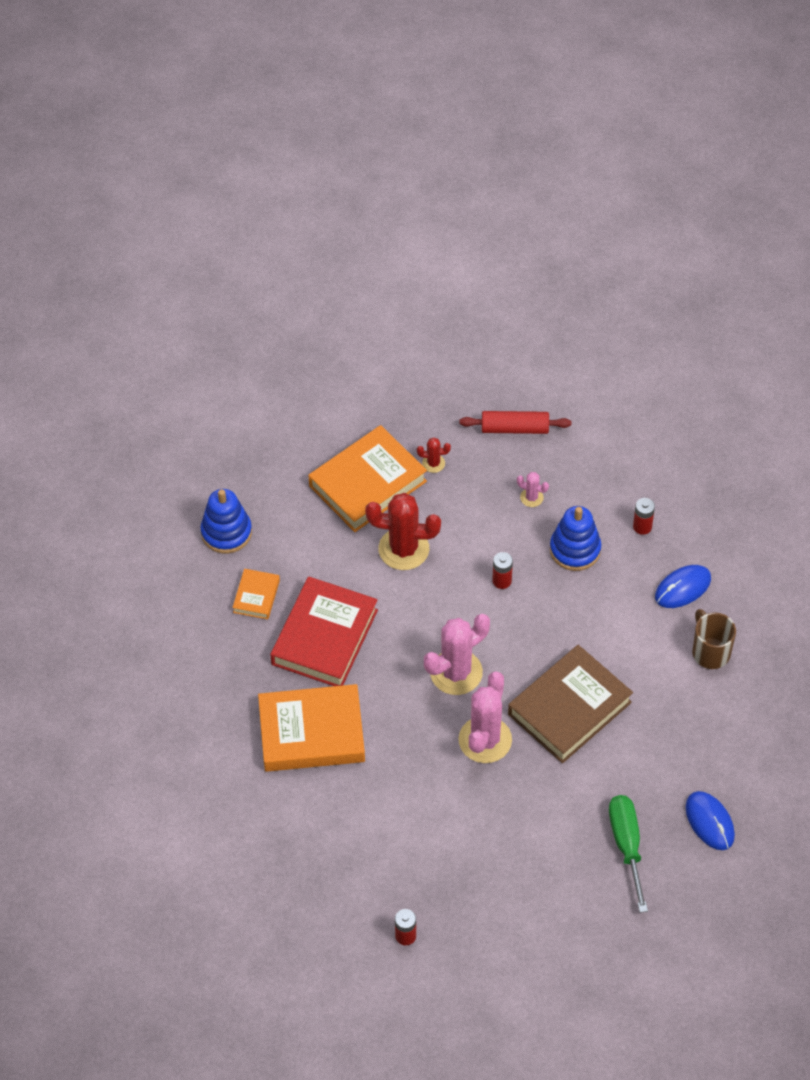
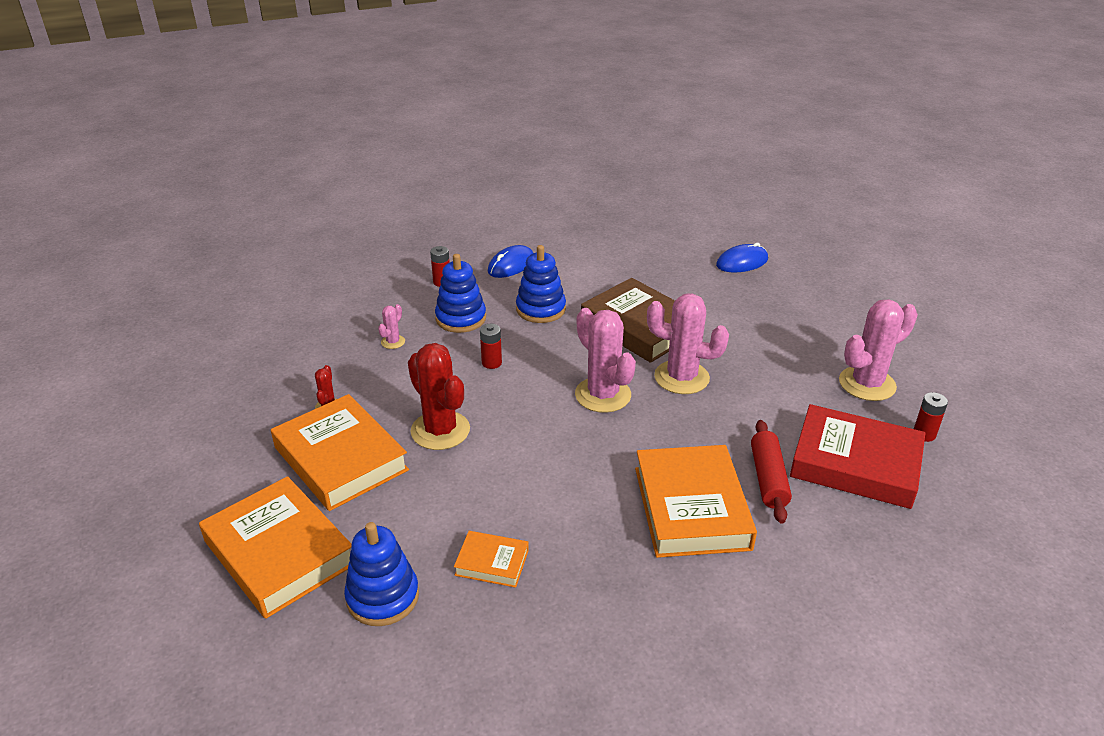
camera: 90 degrees left, 20 degrees down
(268, 463) = (279, 553): none -> orange book
(325, 637) = (556, 496): red book -> red book (855, 463)
(403, 549) = (440, 430): red cactus -> red cactus turned 45 degrees counterclockwise
(480, 904) = (867, 384): none -> pink cactus
(515, 428) = (302, 350): red rolling pin -> red rolling pin (768, 478)
(596, 619) = (540, 309): none -> blue stacking toy
(627, 845) = (776, 301): green screwdriver -> none
(683, 588) = (511, 265): blue mouse -> blue mouse turned 75 degrees clockwise
(710, 652) = (577, 255): brown mug -> none

